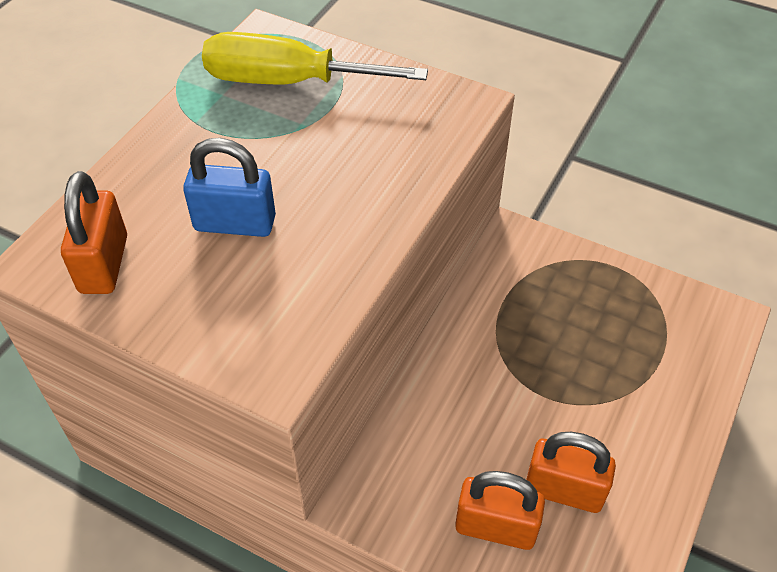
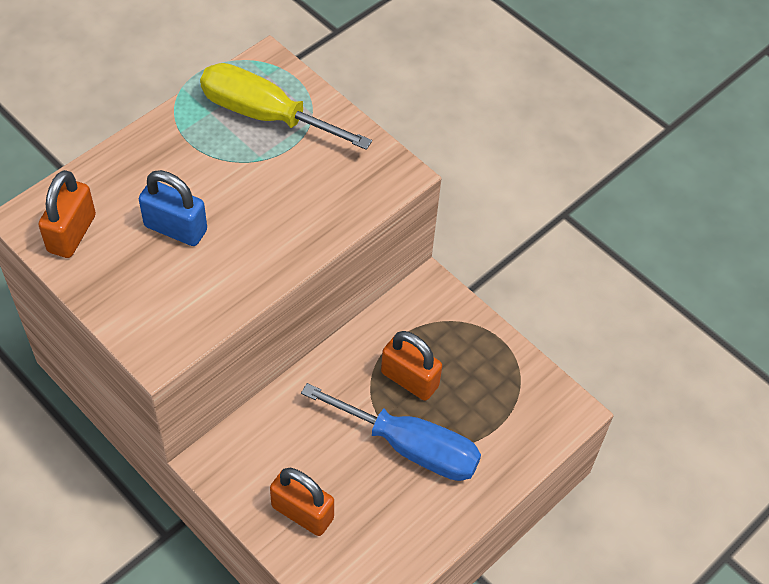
camera: 15 degrees right, 5 degrees up
(564, 490) = (366, 503): orange padlock -> orange padlock (409, 379)
(580, 409) = (410, 447): none -> blue screwdriver

